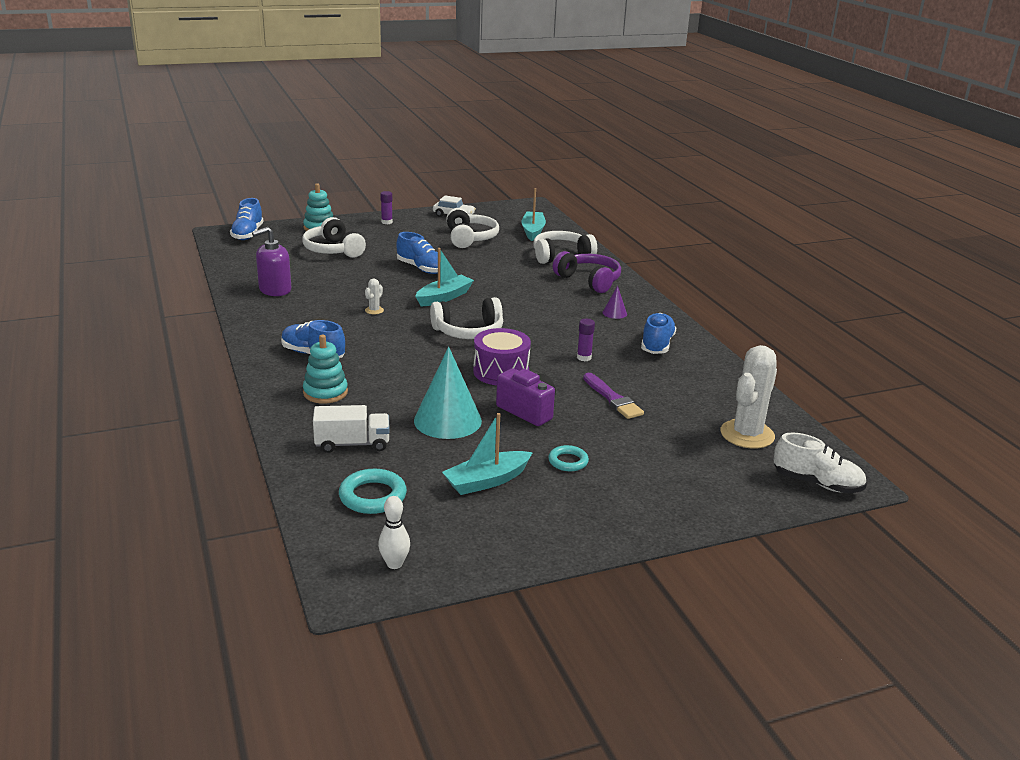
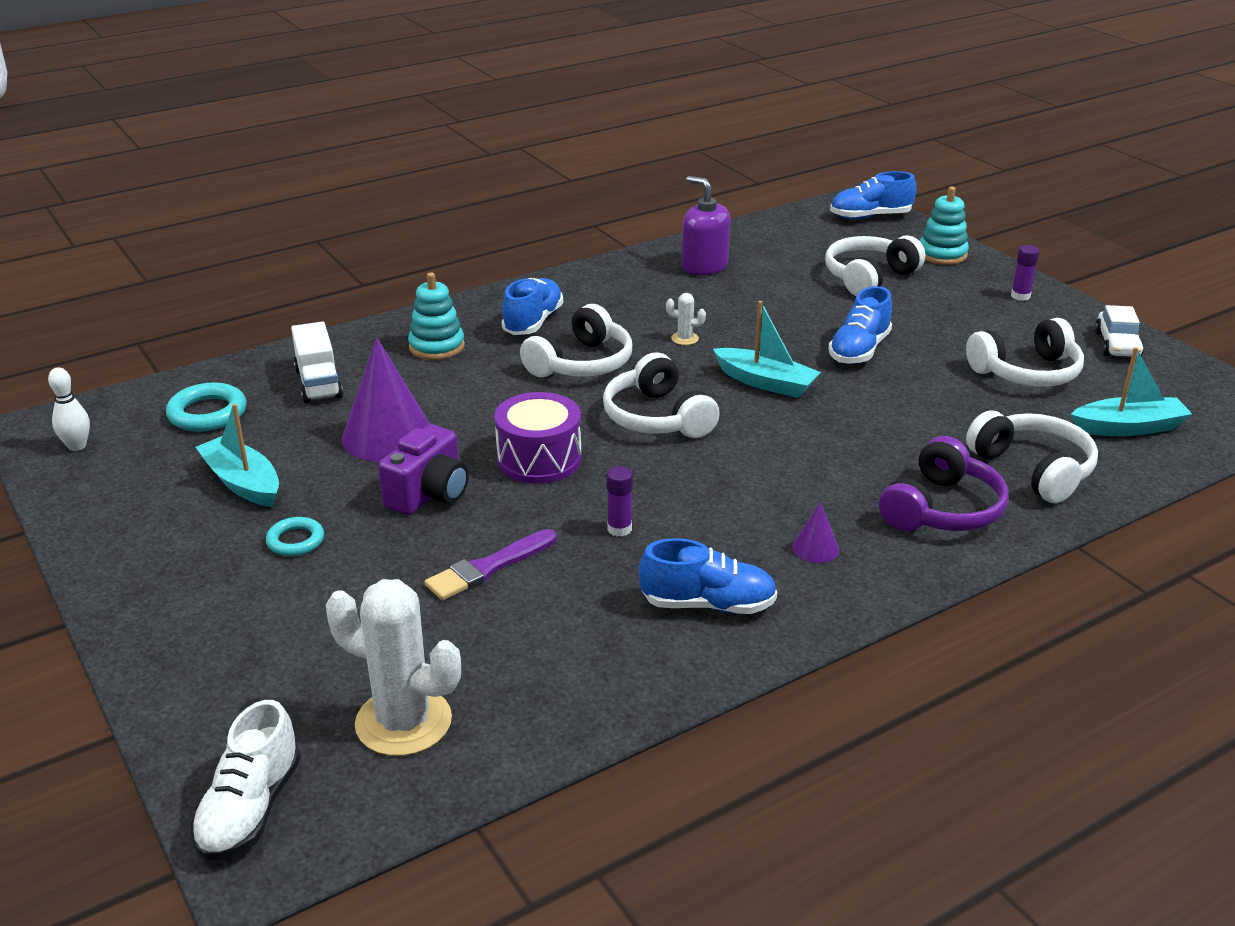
camera: 80 degrees right, 5 degrees up
(386, 345) = (581, 363): none -> white headphones
(447, 420) = (387, 436): turquoise cone -> purple cone

